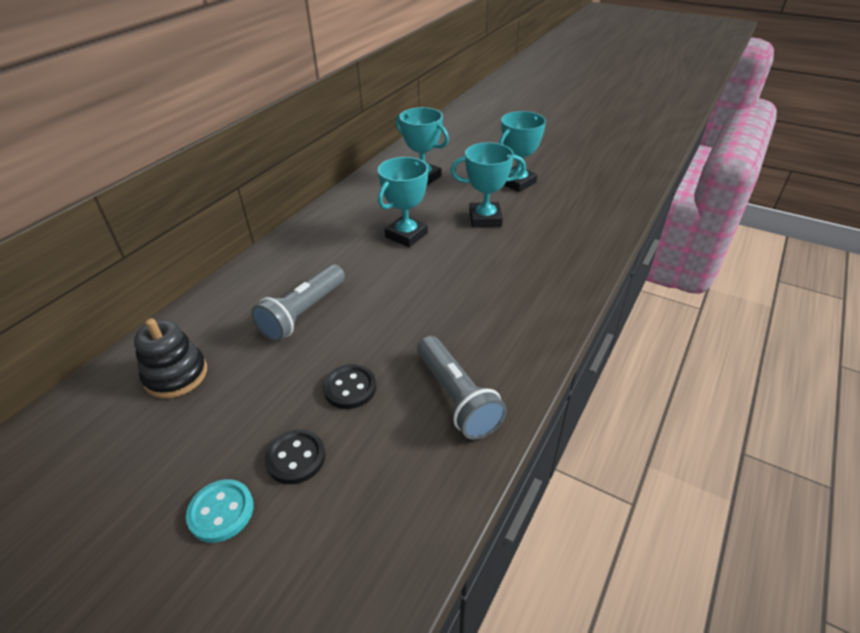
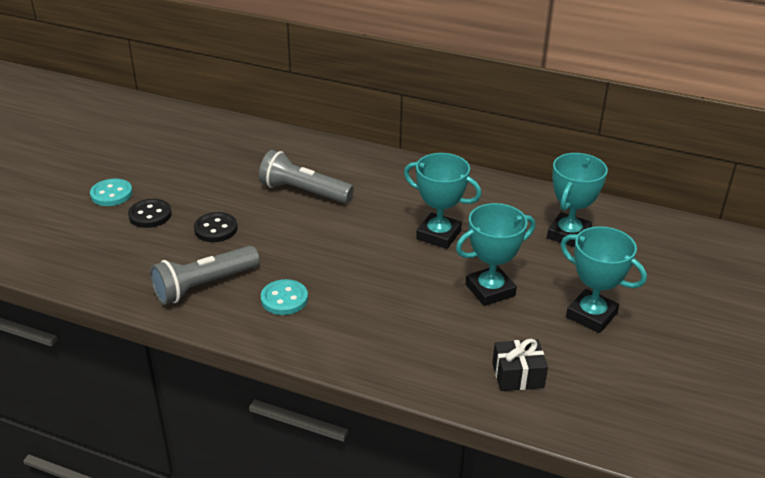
camera: 80 degrees right, 5 degrees down
(176, 375) = (229, 150): black stacking toy -> none
(485, 219) = (490, 290): turquoise trophy -> turquoise trophy turned 75 degrees clockwise
(486, 334) = (284, 299): none -> turquoise button
(581, 219) = (518, 375): none -> black gift

